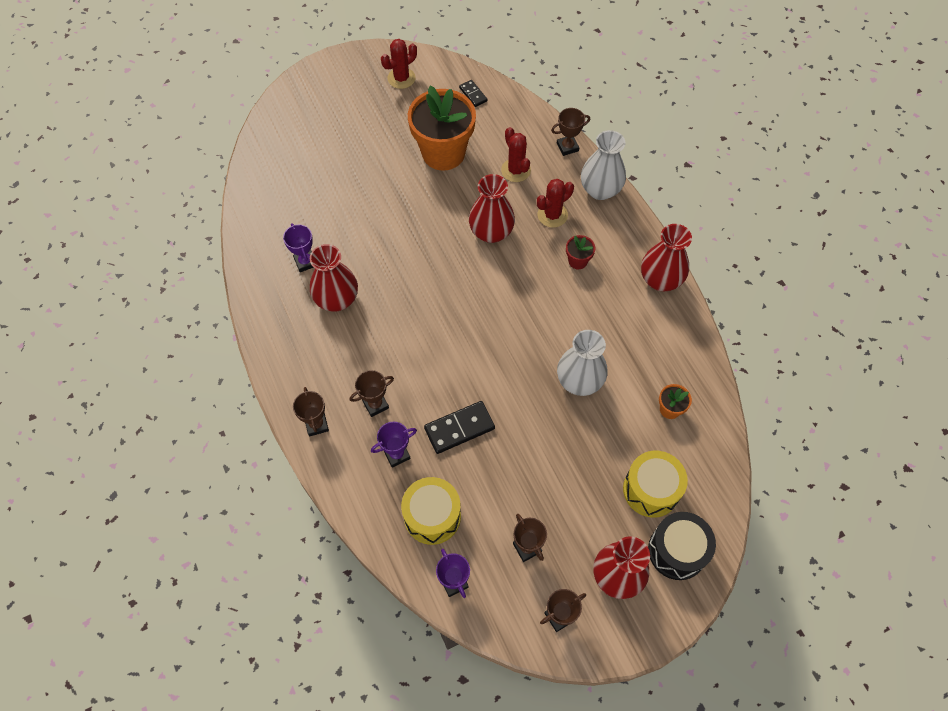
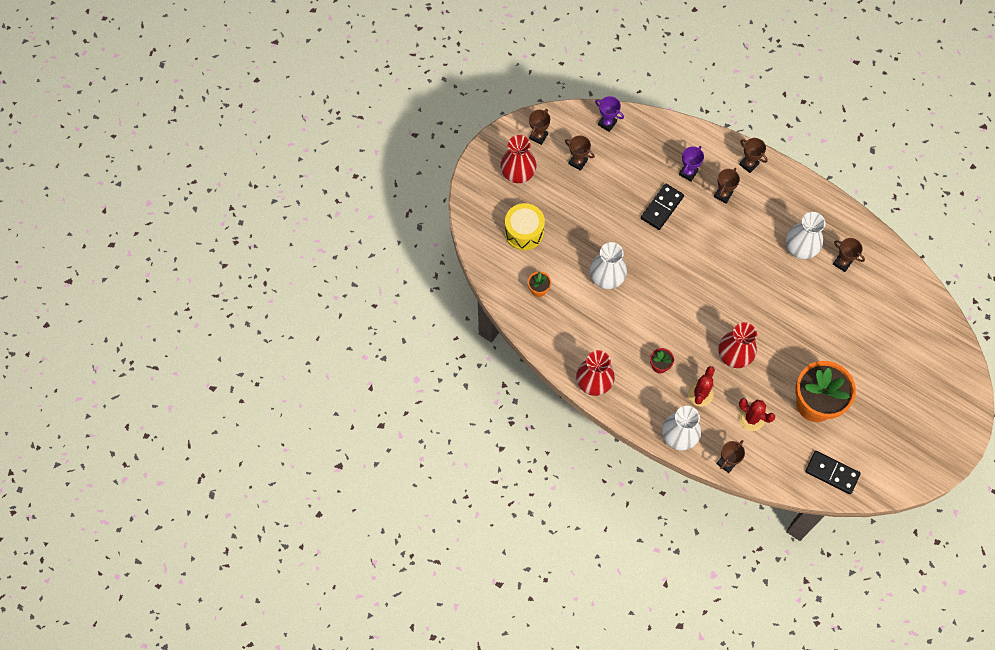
camera: 150 degrees right, 5 degrees up
(305, 262) = (842, 263): purple trophy -> brown trophy
(337, 299) = (800, 248): red vase -> white vase
(401, 78) = (898, 457): red cactus -> none
(432, 516) = (643, 150): yellow drum -> none
(473, 94) = (832, 473): black domino -> black domino, size x1.75
(677, 551) = (490, 205): black drum -> none

